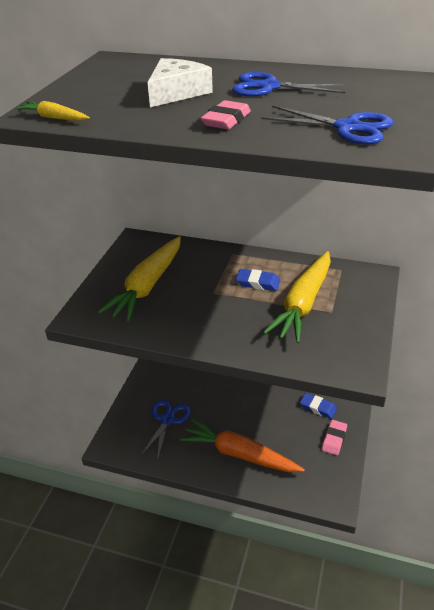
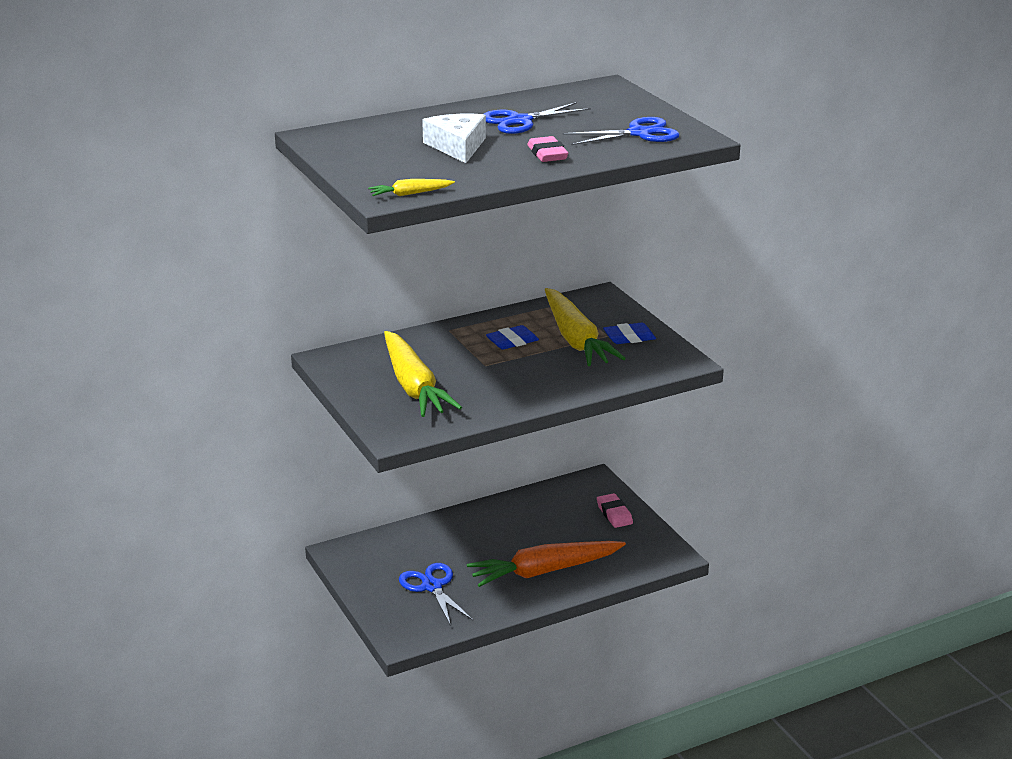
camera: 45 degrees left, 10 degrees down
(318, 407) = (568, 498): blue eraser -> blue eraser (629, 337)

